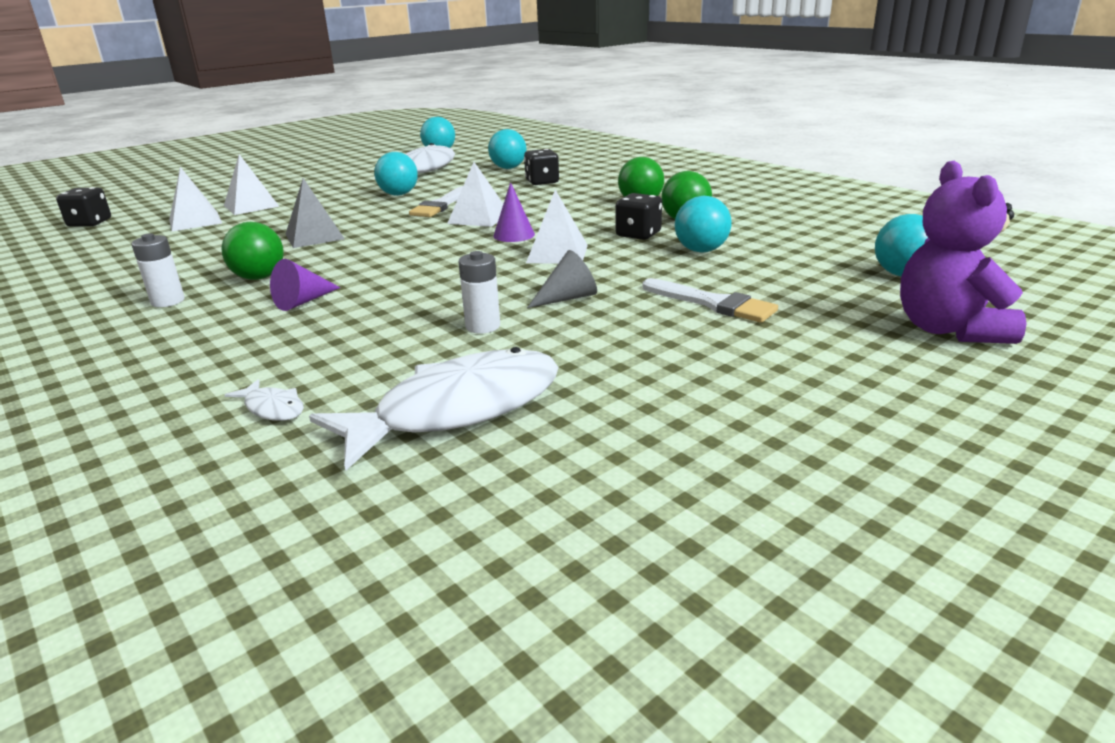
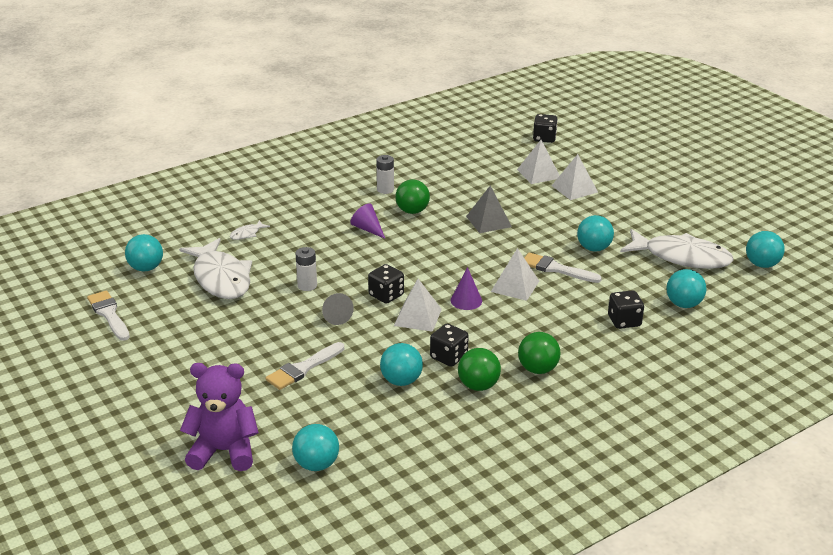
camera: 95 degrees right, 5 degrees up
(403, 528) = (146, 268): none -> turquoise ball
(506, 273) = (386, 295): none -> black dice
(636, 543) = (109, 314): none -> white brush

